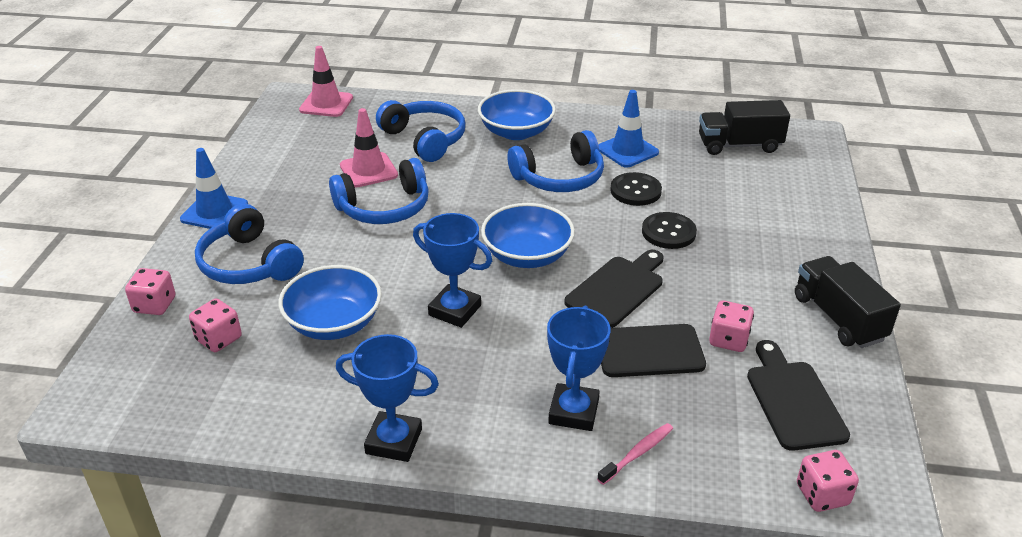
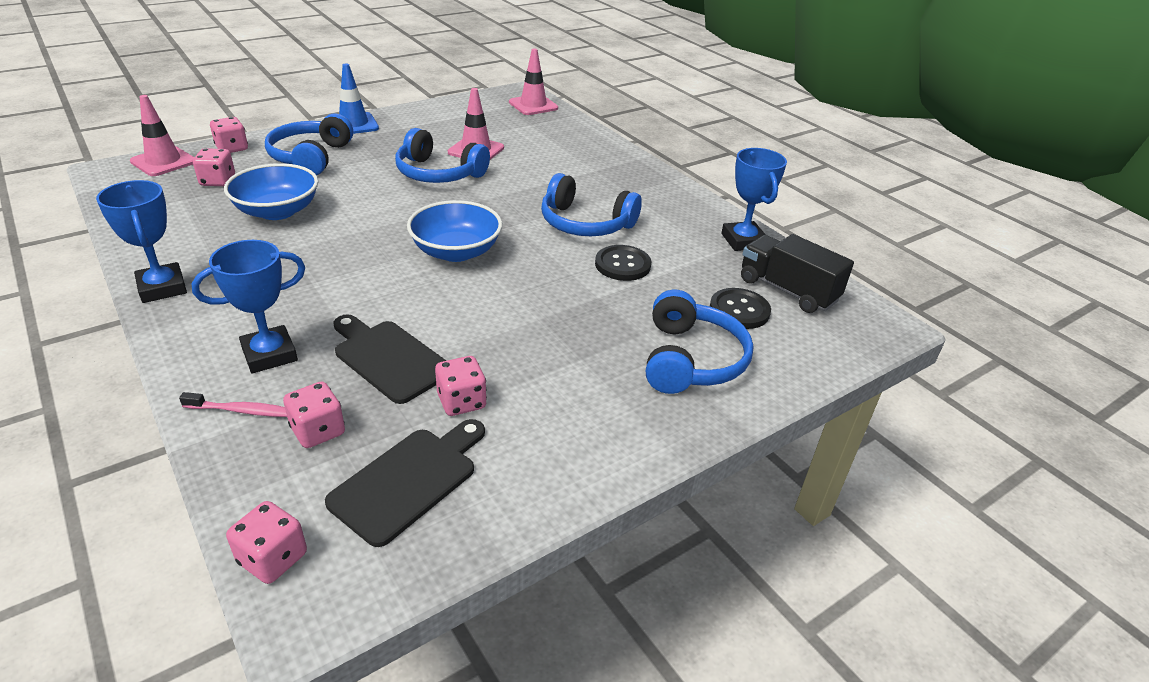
camera: 45 degrees right, 0 degrees up
(118, 361) = (163, 162): none -> pink traffic cone
(425, 139) = (547, 153): blue headphones -> blue headphones (690, 359)
(455, 310) = (346, 249): blue trophy -> blue trophy (743, 241)
(516, 132) = (618, 181): blue bowl -> none
(617, 289) = (464, 311): black cutting board -> none
(627, 150) = (677, 238): blue traffic cone -> none
(668, 232) = (585, 305): black button -> black button (739, 310)
(700, 422) = (318, 431): none -> pink dice
(838, 318) = (583, 463): black truck -> none

